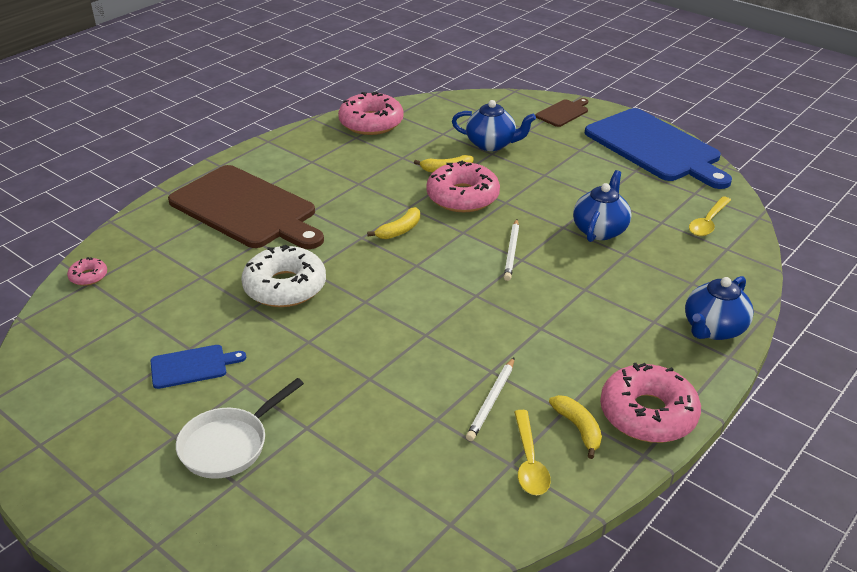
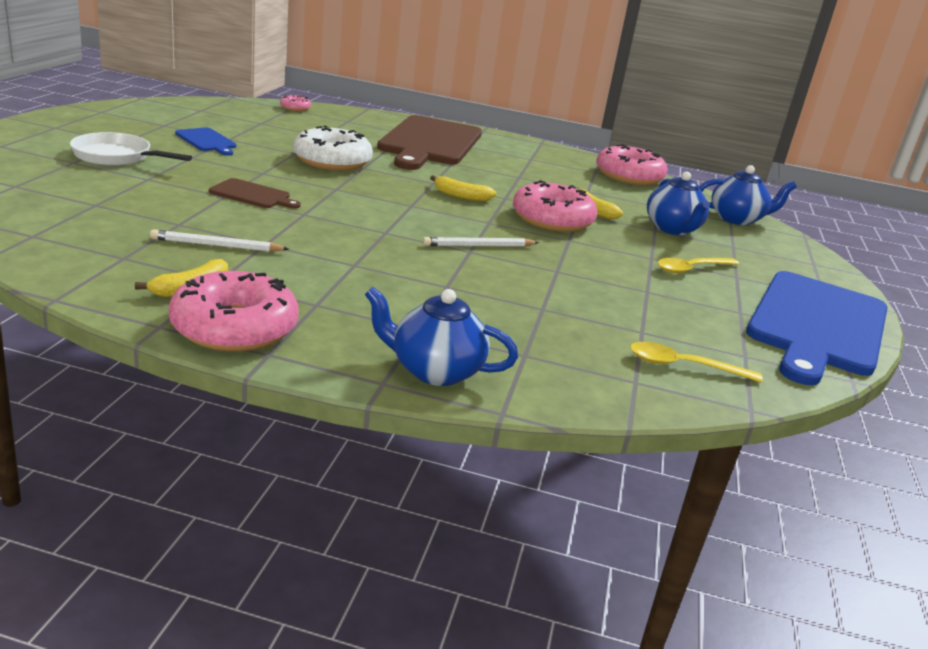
camera: 60 degrees right, 10 degrees down
(529, 462) = (129, 266): yellow spoon -> yellow spoon (691, 269)
(563, 113) = (803, 264): brown cutting board -> brown cutting board (252, 195)
(600, 230) = (576, 292): blue teapot -> blue teapot (736, 219)

